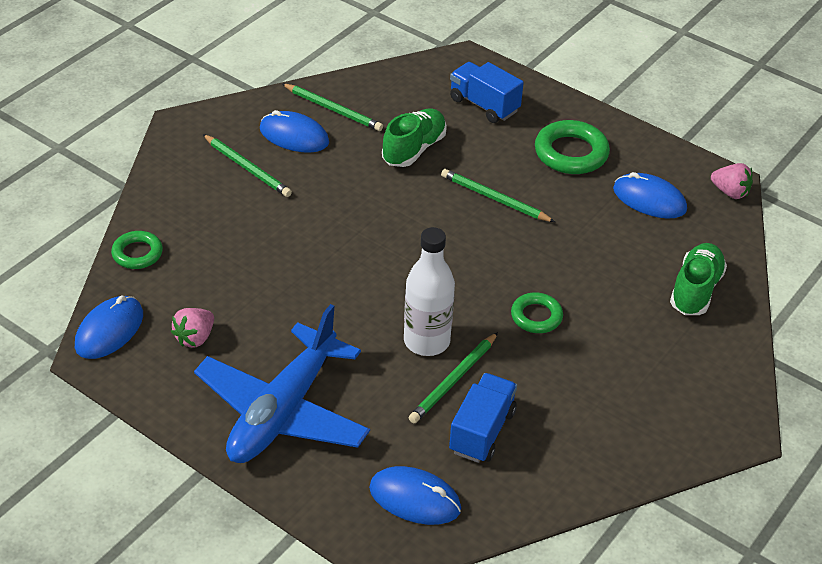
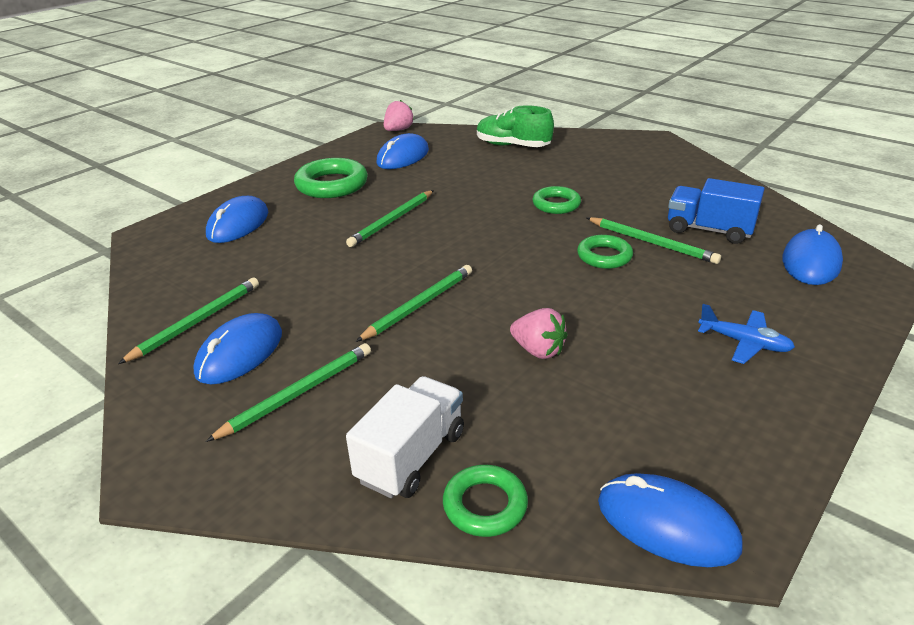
camera: 85 degrees left, 10 degrees down
(181, 222) = (411, 456): none -> white truck
(195, 338) = (652, 424): pink strawberry -> pink strawberry (538, 350)
(283, 411) = (744, 343): blue plane -> blue plane, size x0.41
(349, 220) = (419, 305): none -> green pencil
(414, 149) = (299, 264): green shoe -> none
(426, 341) = (604, 256): white bottle -> green ring
(484, 105) = (238, 224): blue truck -> blue mouse

